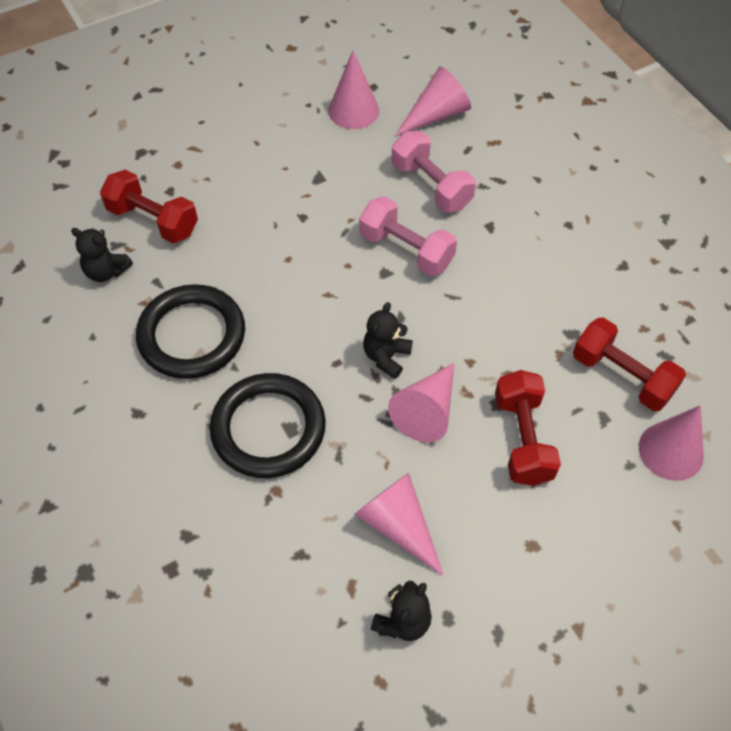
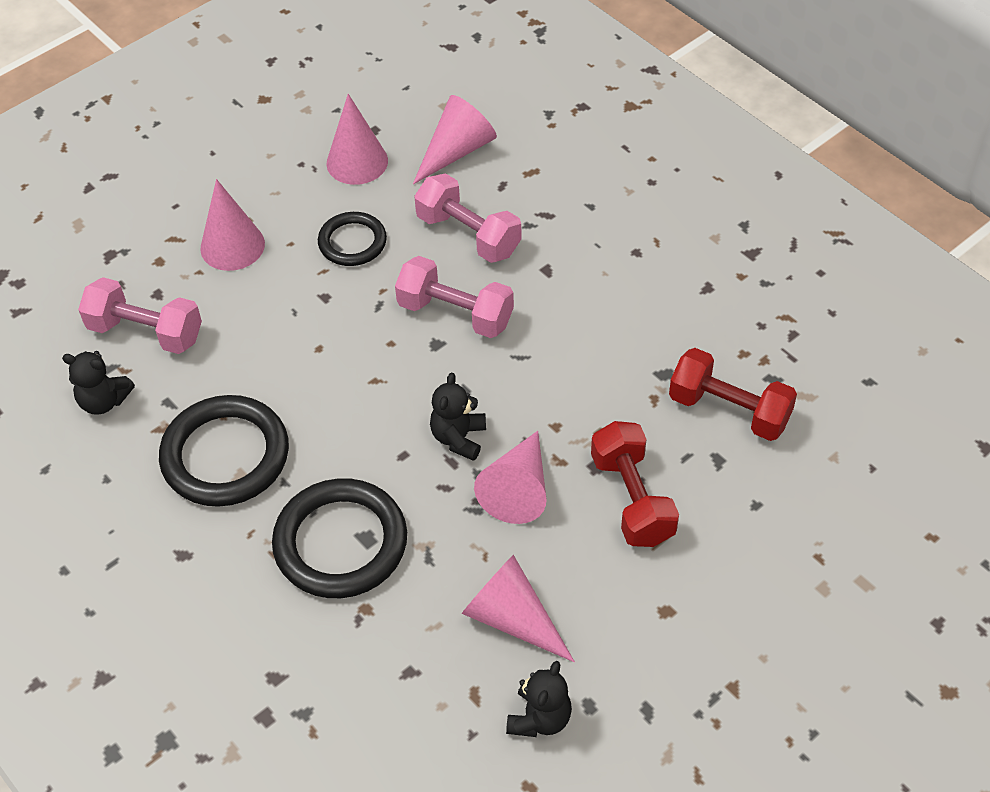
camera: 10 degrees left, 5 degrees down
(153, 220) = (146, 332): red dumbbell -> pink dumbbell
(335, 175) = (352, 242): none -> black ring
(671, 451) = (798, 481): pink cone -> pink cone (232, 246)

